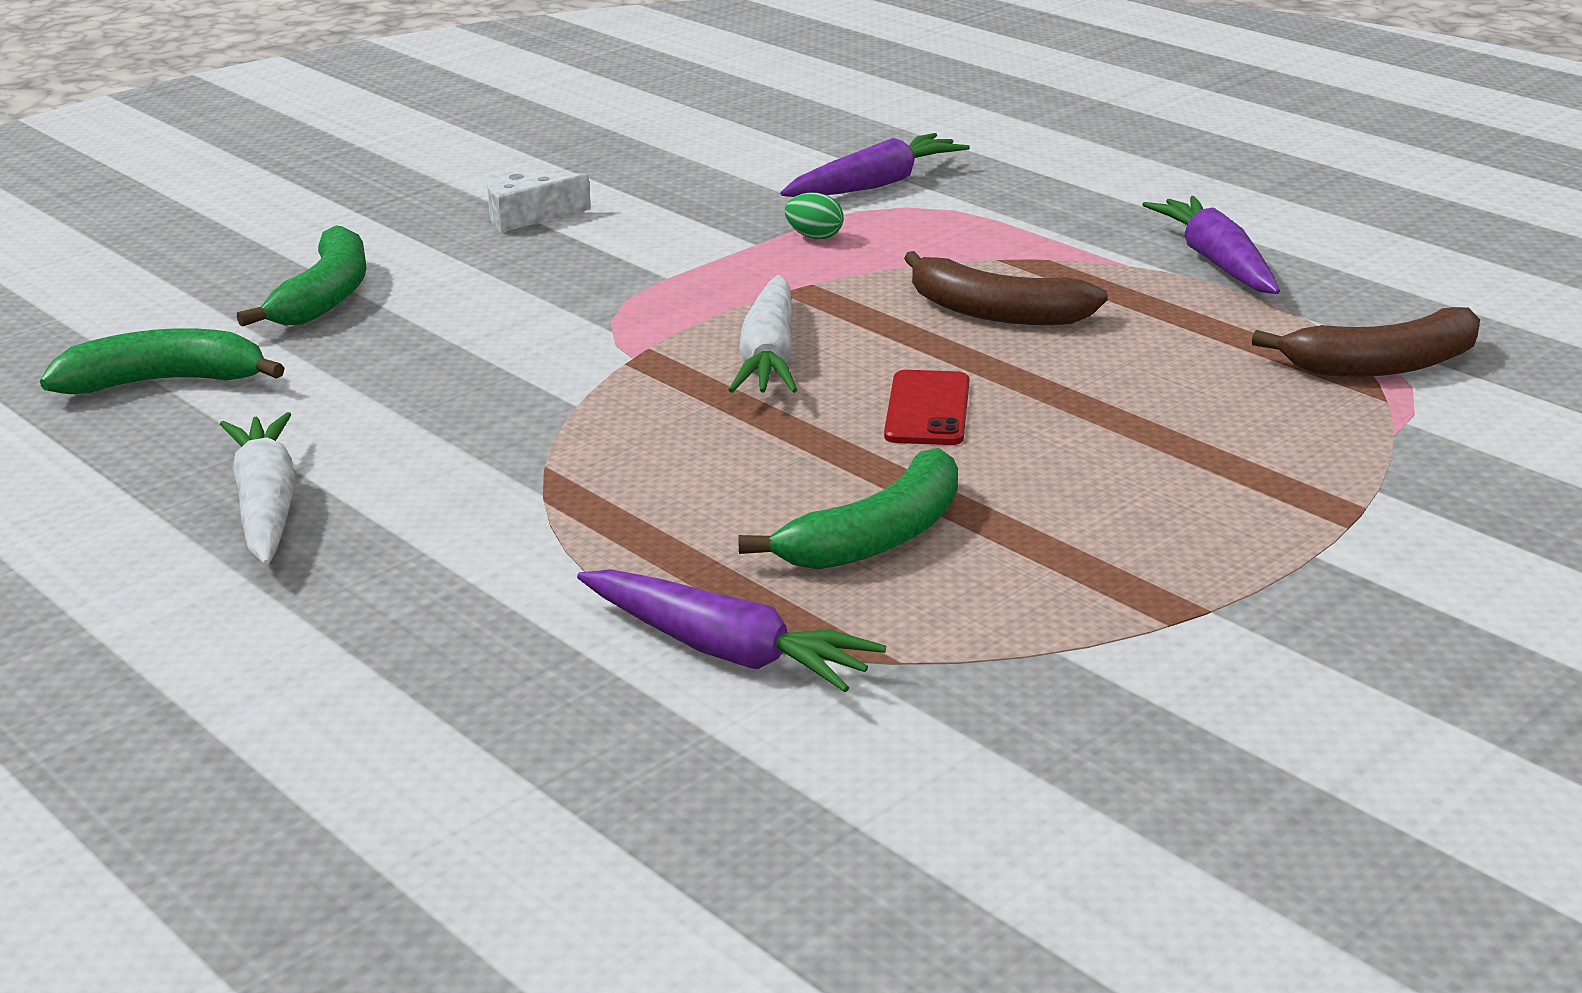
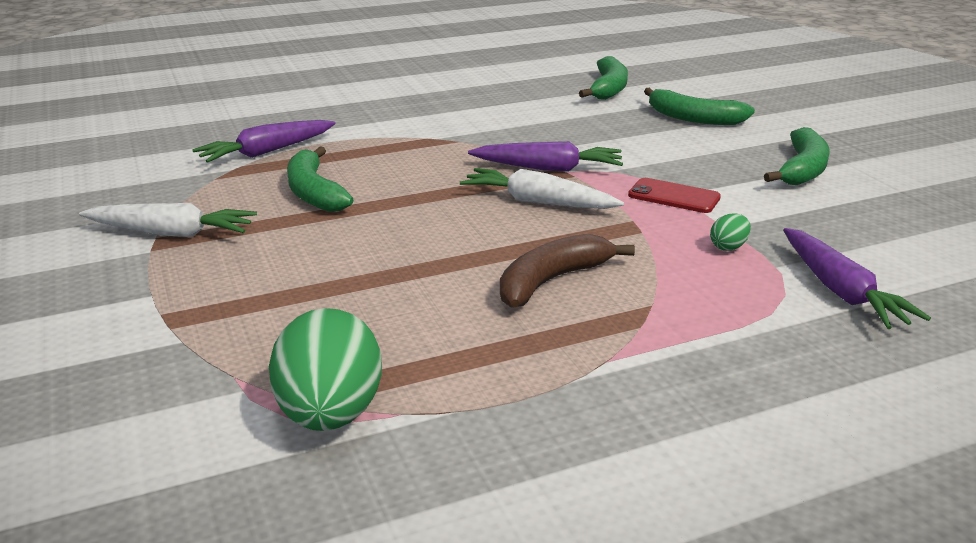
camera: 110 degrees right, 0 degrees up
(266, 505) = (473, 97): white carrot -> white carrot (172, 233)
(525, 216) = (802, 169): white cheese -> green banana
(928, 409) = (430, 230): red phone -> red phone (674, 196)
(1216, 262) = (589, 406): purple carrot -> purple carrot (548, 168)
(1382, 365) = (330, 415): brown banana -> green egg

